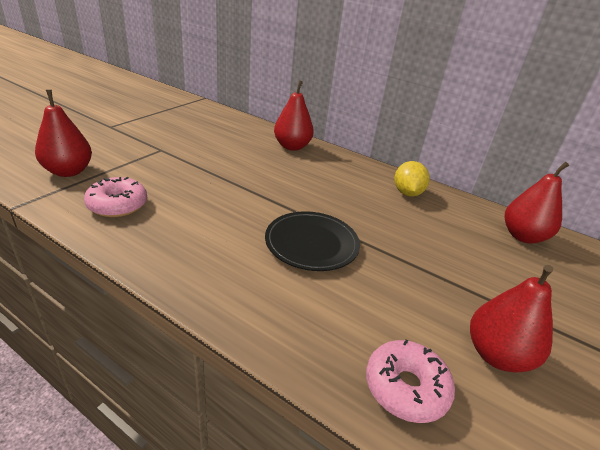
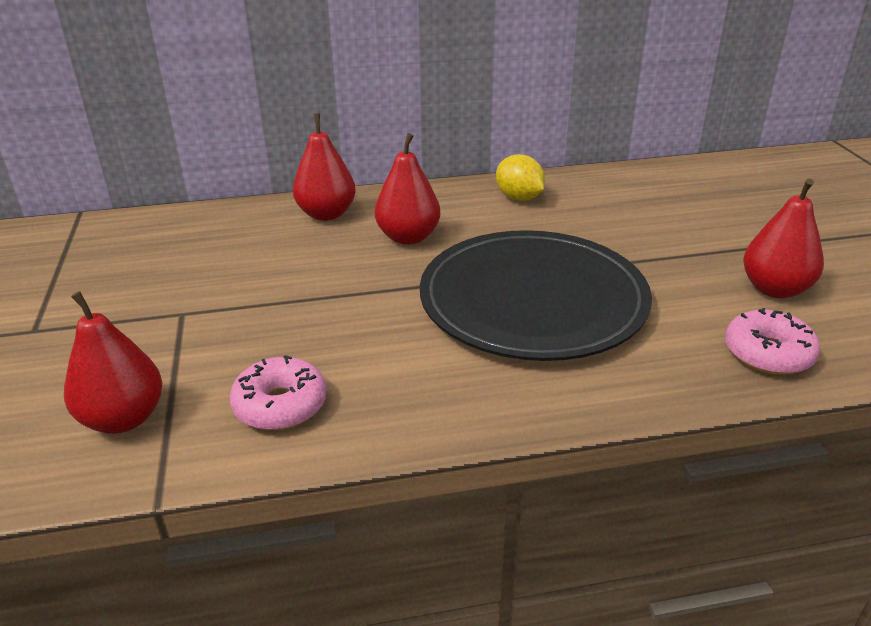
camera: 40 degrees left, 0 degrees up
(311, 243) = (533, 300): black plate -> black plate, size x1.82
(523, 236) = (656, 183): red pear -> red pear (408, 237)

